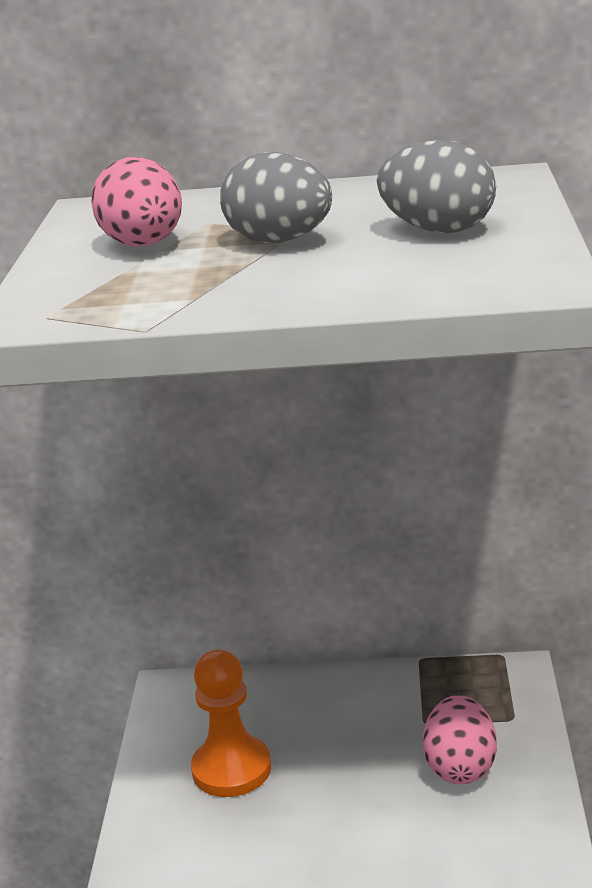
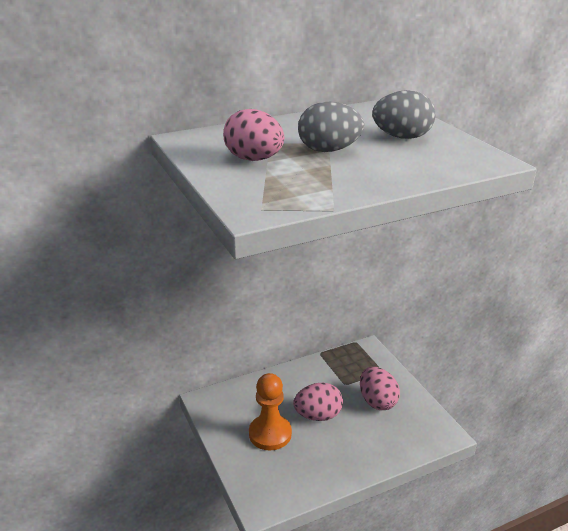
camera: 30 degrees left, 5 degrees up
(334, 762) = (318, 415): none -> pink egg

